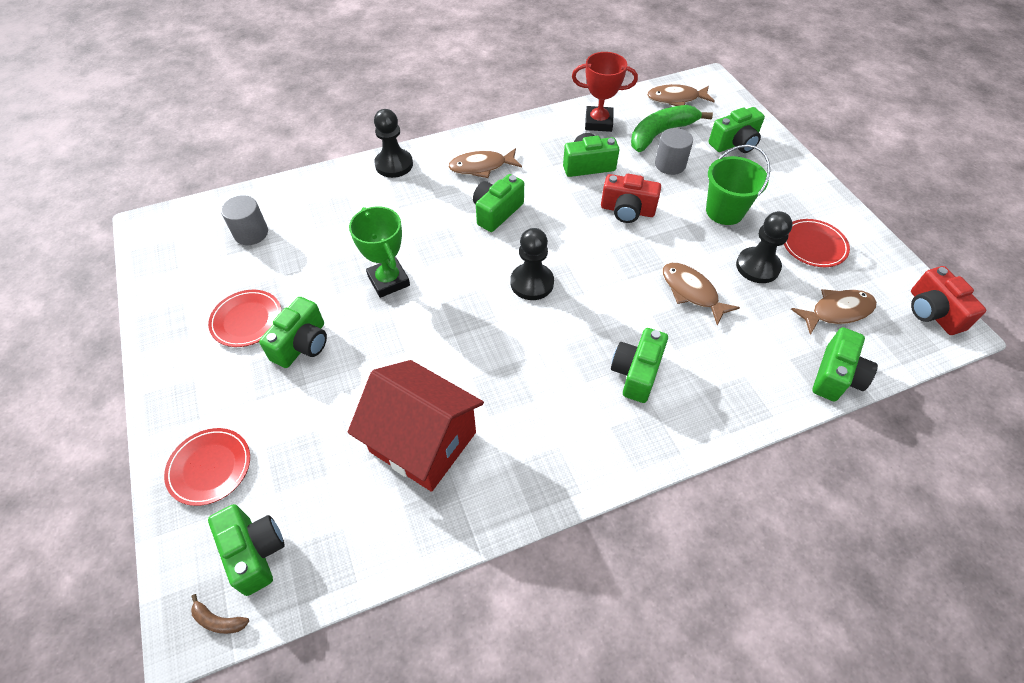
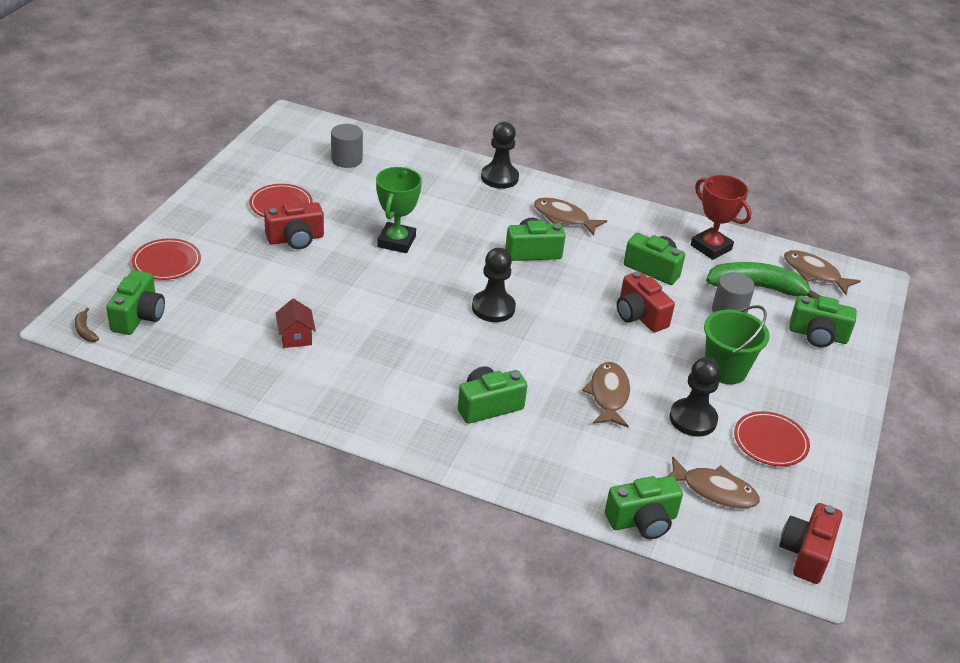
camera: 40 degrees right, 15 degrees down
(302, 344) = (295, 239): green camera -> red camera
(423, 442) = (295, 337): red house -> red house, size x0.42

